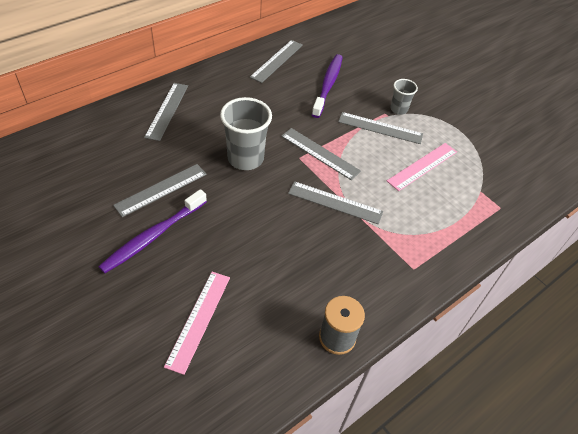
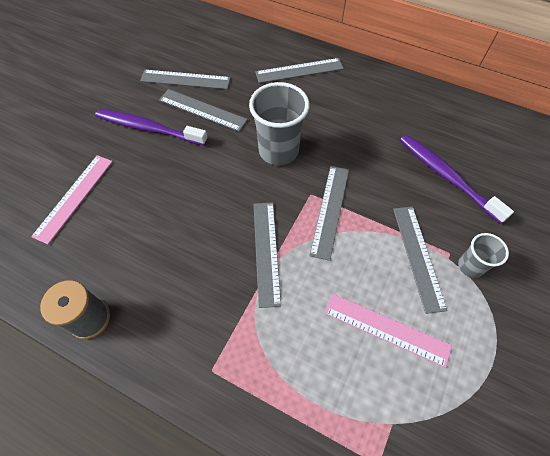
camera: 70 degrees right, 10 degrees up
(198, 320) = (74, 197): pink ruler -> pink ruler turned 60 degrees counterclockwise
(277, 61) = (443, 116): grey ruler -> grey ruler (185, 79)
(328, 85) = (446, 176): purple toothbrush -> purple toothbrush turned 120 degrees counterclockwise

